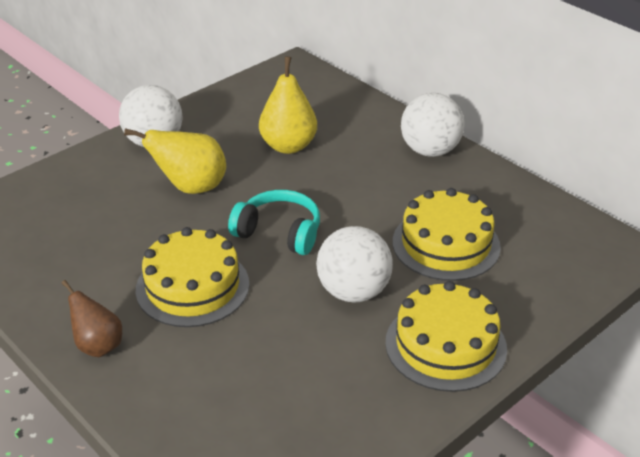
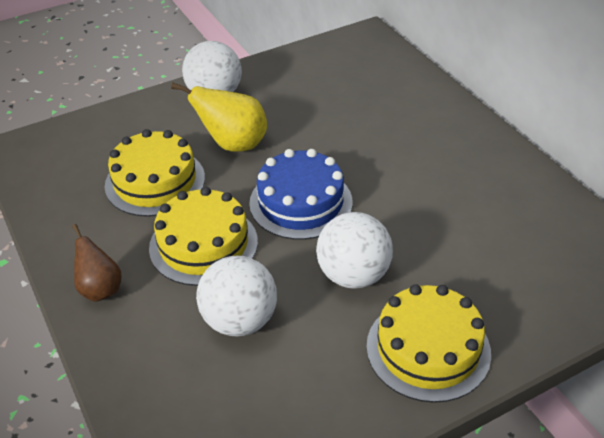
camera: 15 degrees right, 5 degrees up
(279, 233) = (301, 202): turquoise headphones -> blue cake
(288, 146) = (337, 115): yellow pear -> none
(430, 150) = (474, 138): white ball -> white ball (239, 320)
(446, 244) = (460, 240): yellow cake -> yellow cake (155, 181)

